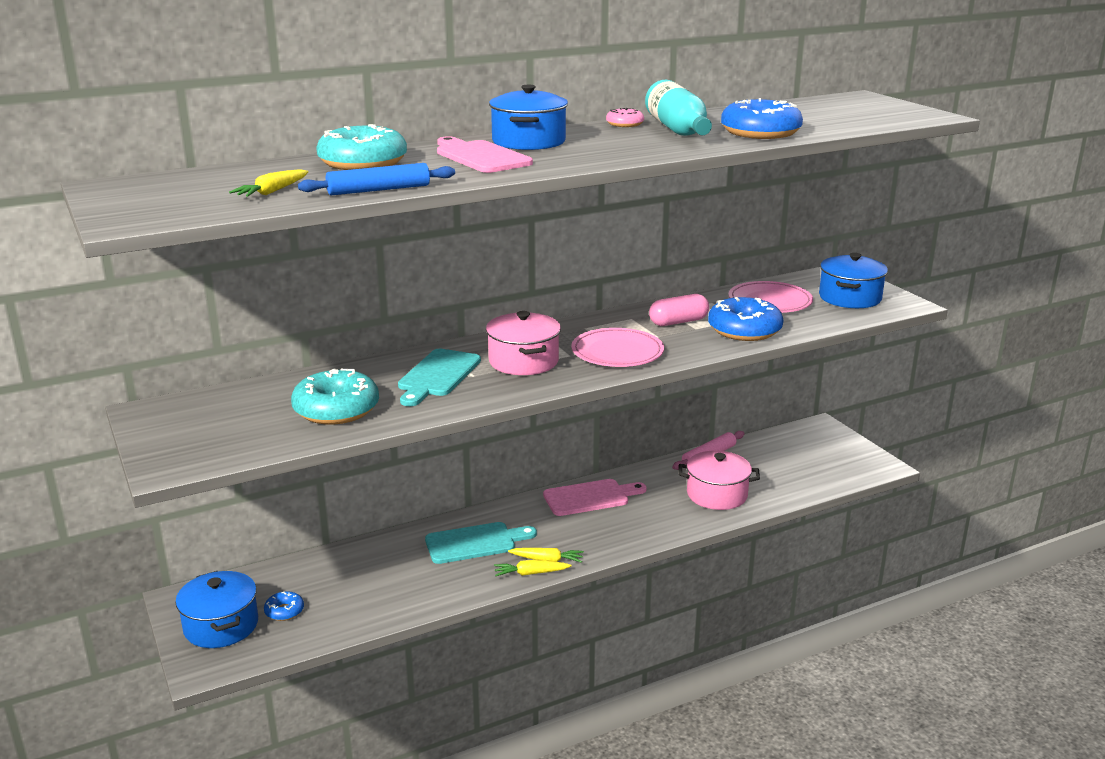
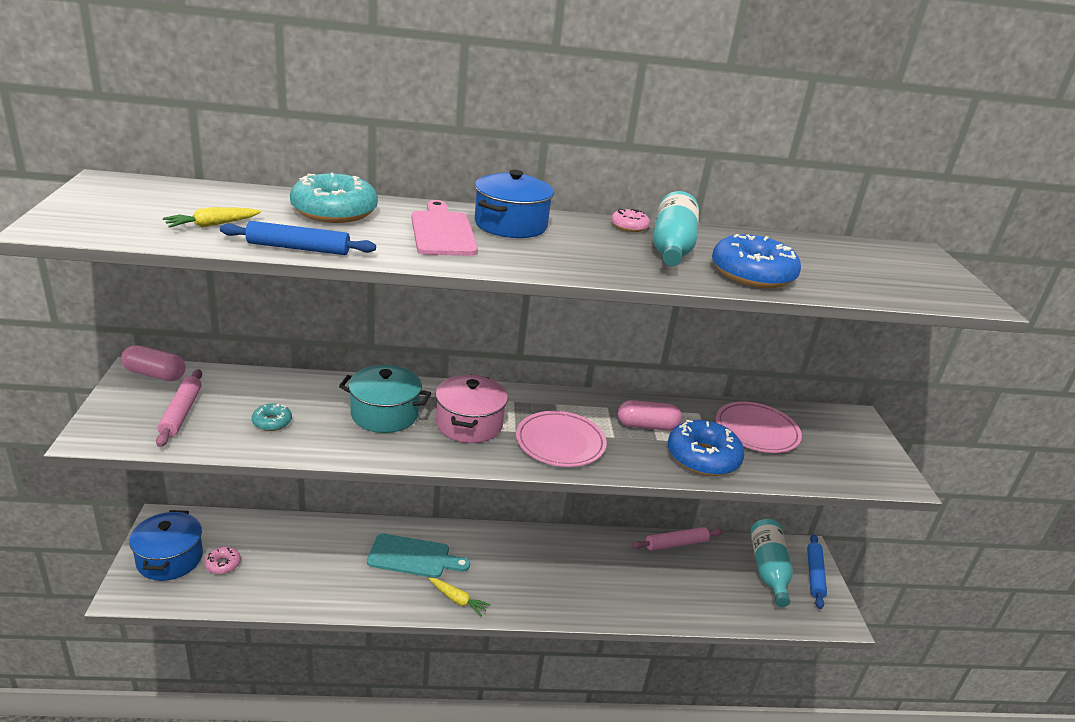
camera: 20 degrees right, 5 degrees up
(167, 408) = (155, 374): none -> pink capsule
(235, 427) = (181, 413): none -> pink rolling pin
(284, 611) = (223, 564): blue donut -> pink donut
(336, 409) = (272, 422): turquoise donut -> turquoise donut, size x0.49
(438, 375) = (384, 414): turquoise cutting board -> turquoise pot
(530, 573) = (434, 608): yellow carrot -> none
(590, 497) = (540, 548): pink cutting board -> none
(717, 494) = (655, 589): pink pot -> none
(800, 450) = (768, 570): none -> turquoise bottle
(840, 441) = (814, 575): none -> blue rolling pin
(850, 298) = (843, 453): blue pot -> none

